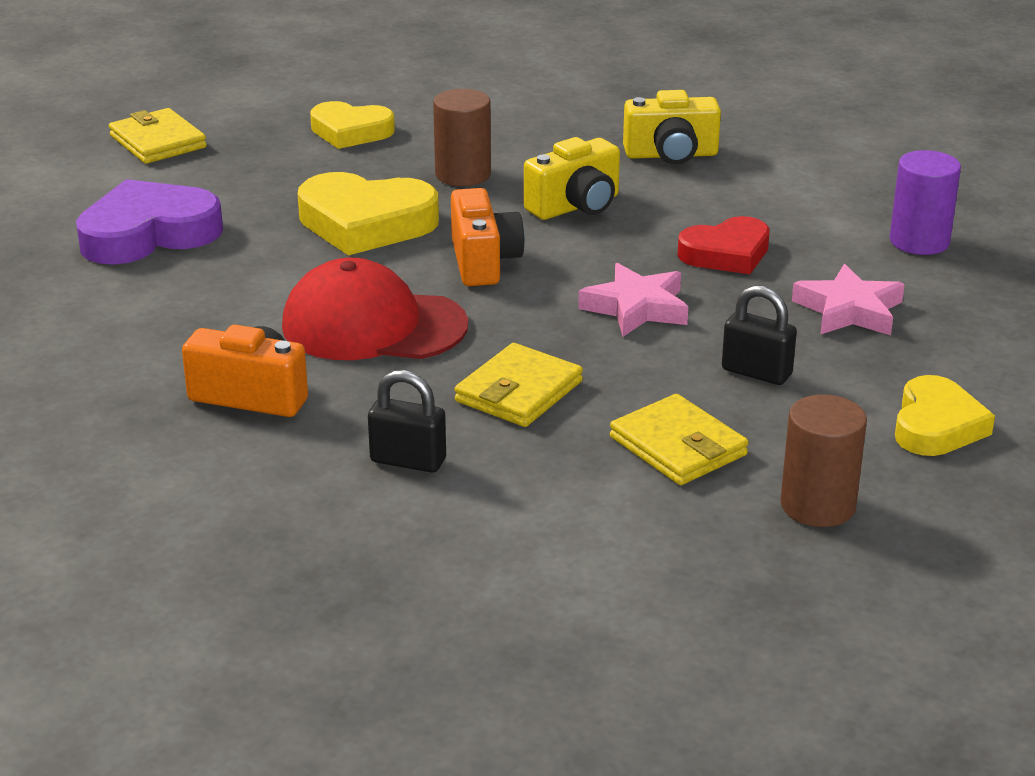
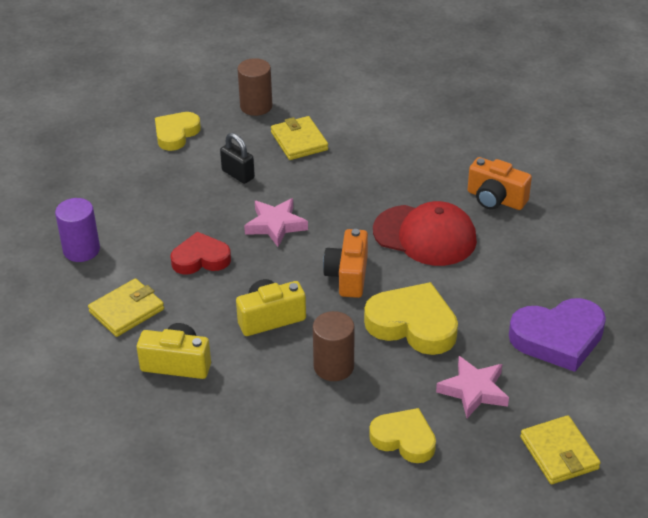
camera: 165 degrees left, 10 degrees up
(408, 460) = (425, 152): black padlock -> none
(519, 391) = (360, 181): yellow wallet -> yellow wallet (126, 310)
(849, 310) = (163, 205): pink star -> pink star (474, 390)

